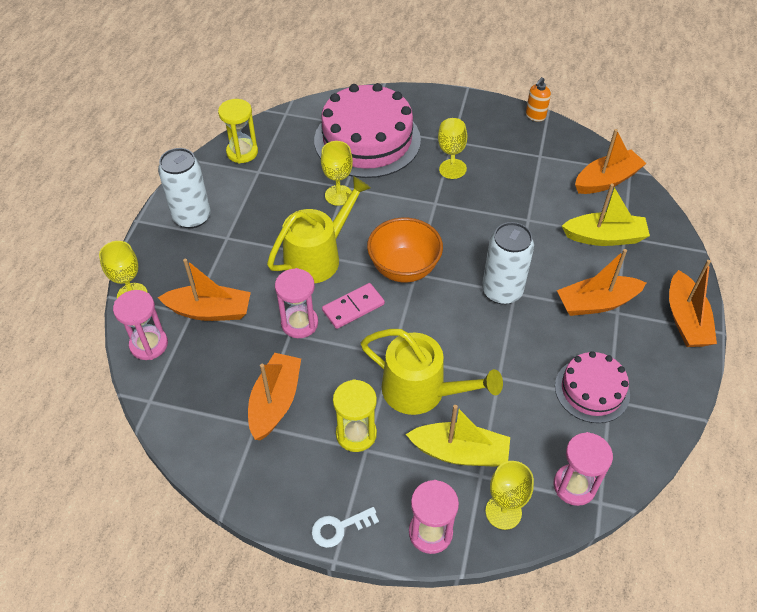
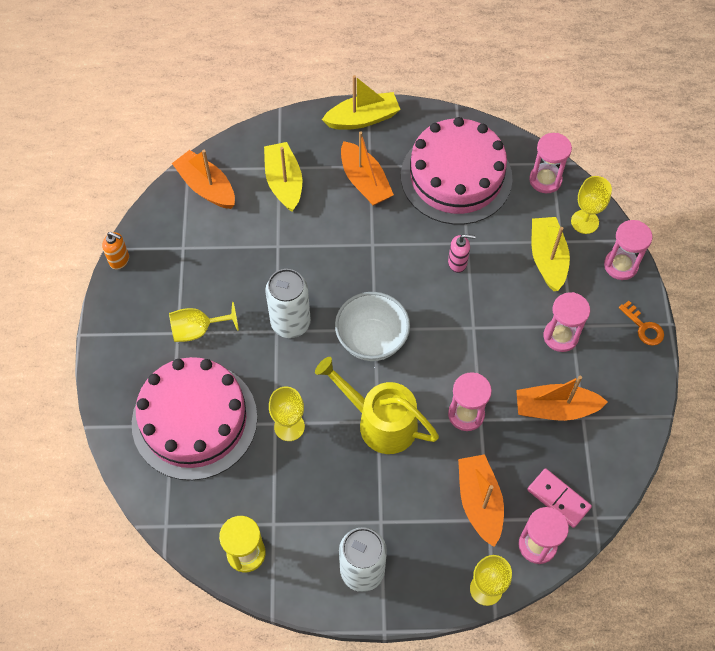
camera: 105 degrees left, 10 degrees up
(339, 528) = (644, 327): white key -> orange key
(353, 307) = (432, 372): pink domino -> pink domino (558, 498)
(356, 434) = (560, 336): yellow hourglass -> pink hourglass
(404, 268) = (372, 340): orange bowl -> white bowl
(421, 391) = (501, 297): yellow watering can -> none
(474, 361) = (457, 263): none -> pink soap dispenser
(502, 291) = (374, 254): white can -> white can (290, 323)
(592, 390) = (456, 177): pink cake -> pink cake, size x1.82
(685, 320) = (363, 119): orange boat -> yellow boat

